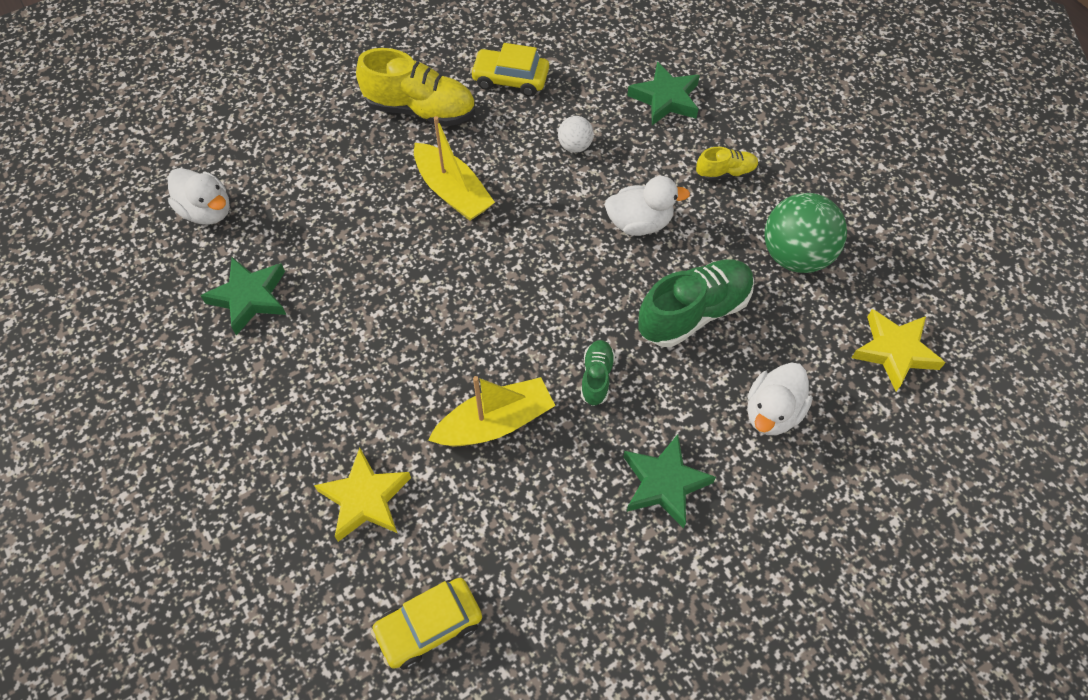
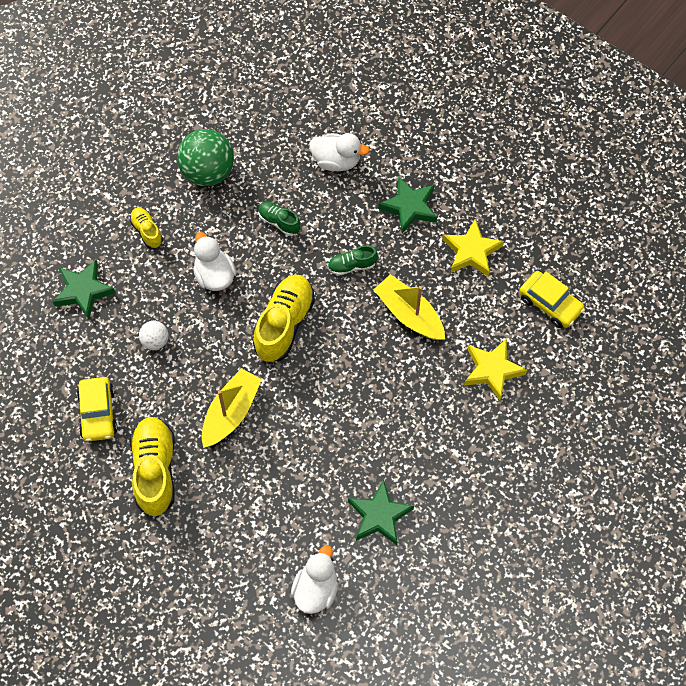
camera: 110 degrees left, 5 degrees up
(543, 275) = (284, 324): none -> yellow shoe
(694, 312) = (279, 222): green shoe -> green shoe, size x0.52
(894, 351) = (264, 103): yellow star -> yellow star (471, 251)

